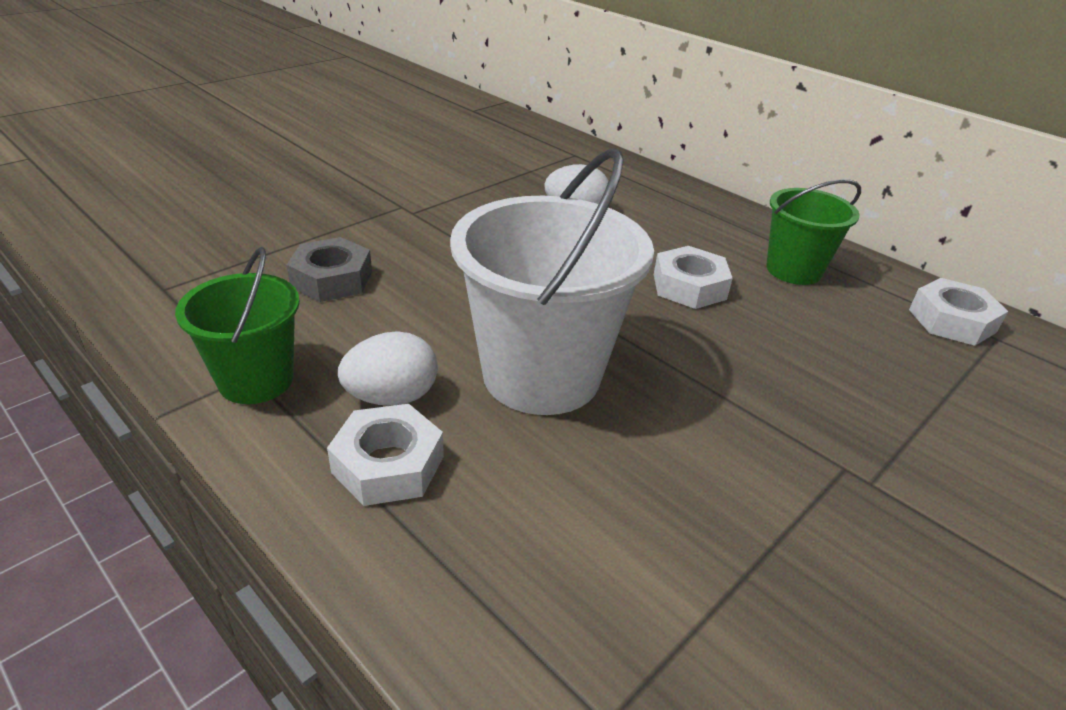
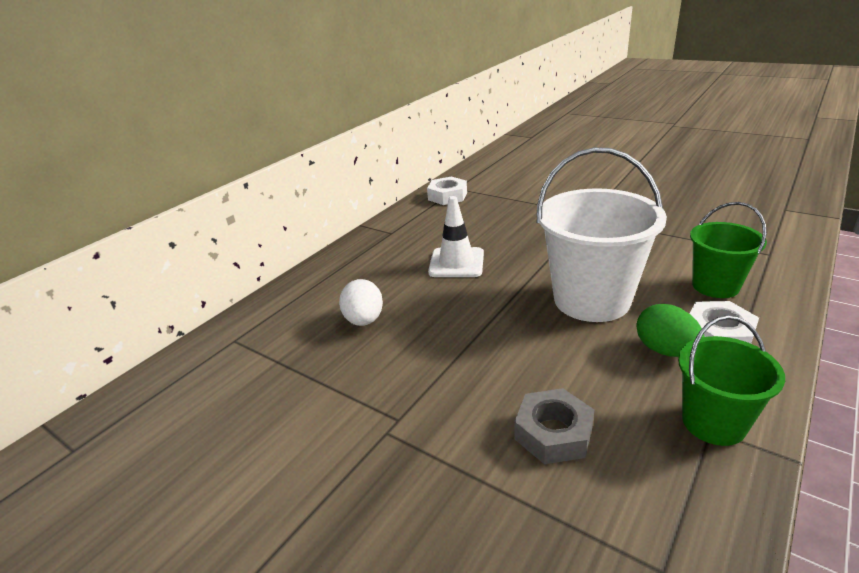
camera: 95 degrees left, 5 degrees down
(392, 397) = (665, 350): white egg -> green egg
(689, 286) = (456, 263): white nut -> white traffic cone
(793, 270) = (416, 233): green bucket -> green bucket (715, 286)

